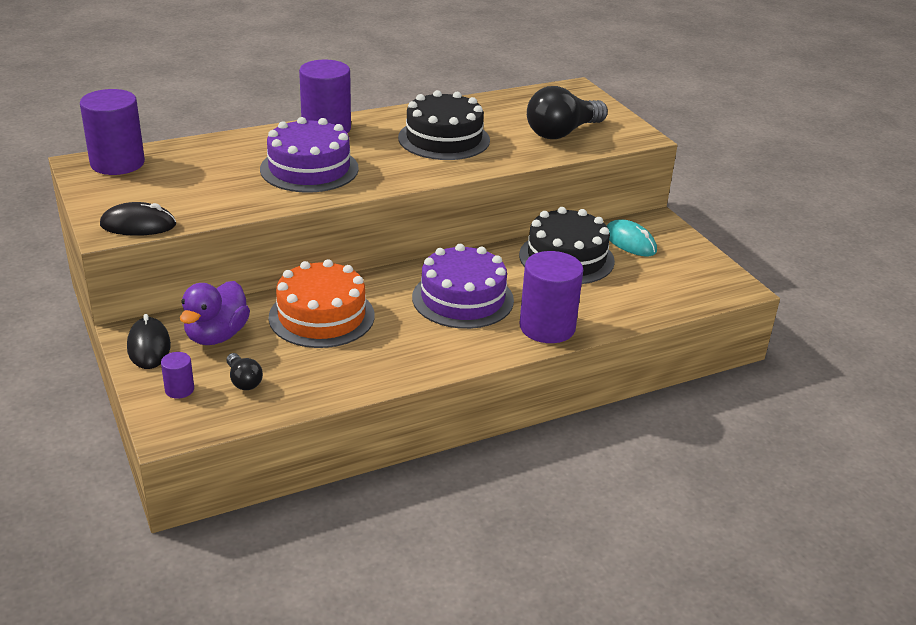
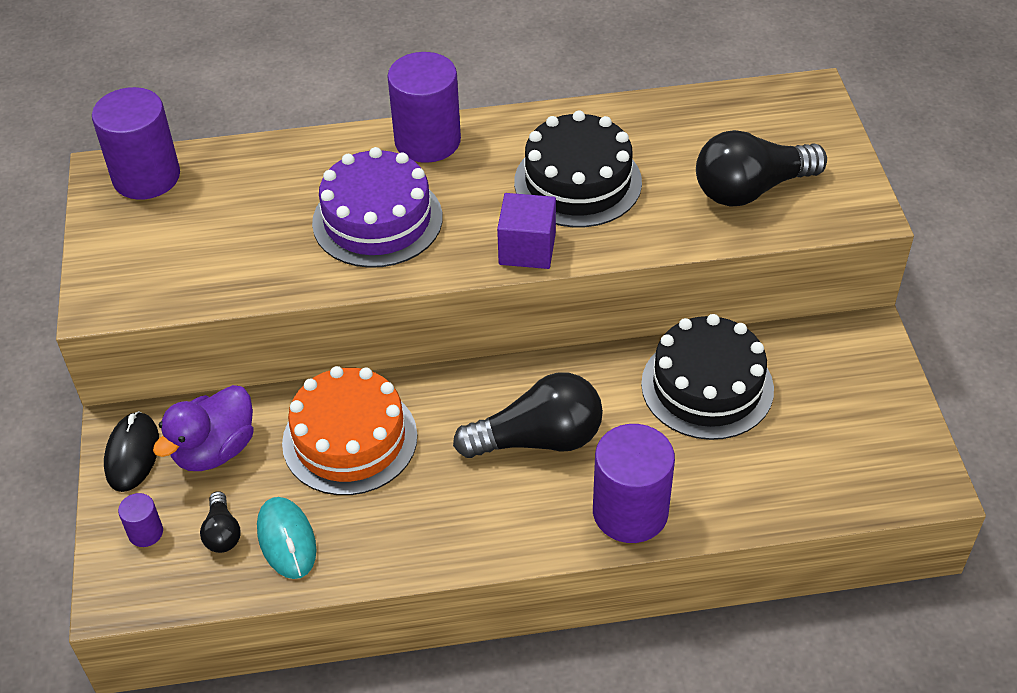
camera: 20 degrees right, 15 degrees up
(138, 225) = (135, 299): black mouse -> none
(426, 172) = (527, 249): none -> purple cube
(462, 299) = (538, 439): purple cake -> black light bulb
(630, 242) = (809, 370): turquoise mouse -> turquoise mouse (286, 540)

